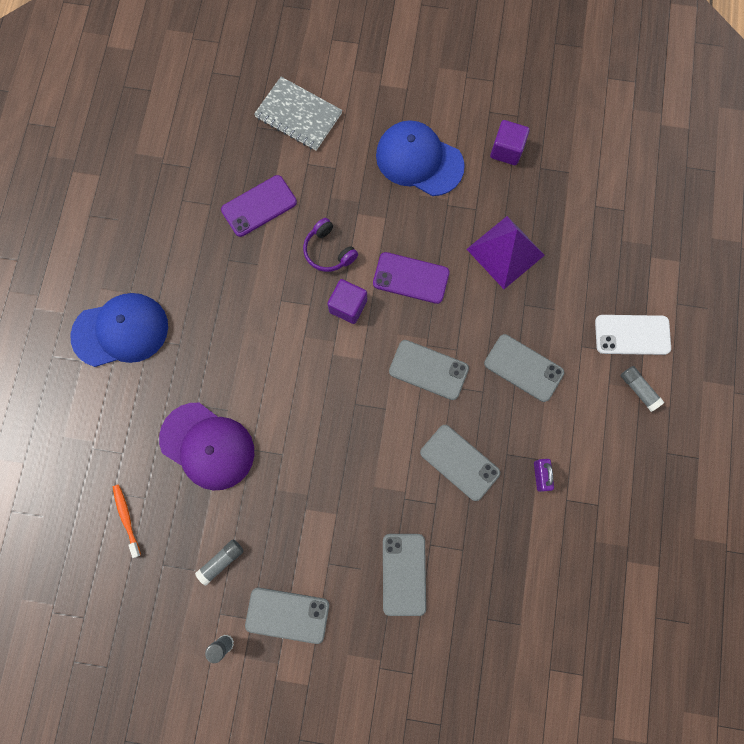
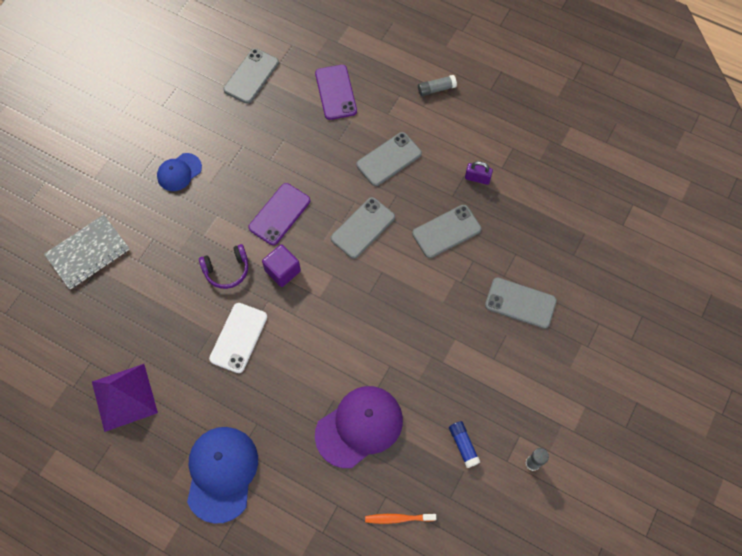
camera: 70 degrees left, 10 degrees down
(221, 561) = (463, 445): grey glue stick -> blue glue stick
(259, 206) = (158, 314): purple phone -> purple phone (336, 92)
(287, 615) = (524, 404): grey phone -> grey phone (251, 76)
(419, 160) = (179, 172): blue cap -> blue cap, size x0.57
(505, 252) = (288, 137): purple pyramid -> purple pyramid (124, 397)
(506, 150) = (203, 105): purple cube -> none
(632, 335) = (393, 77): white phone -> white phone (239, 338)

